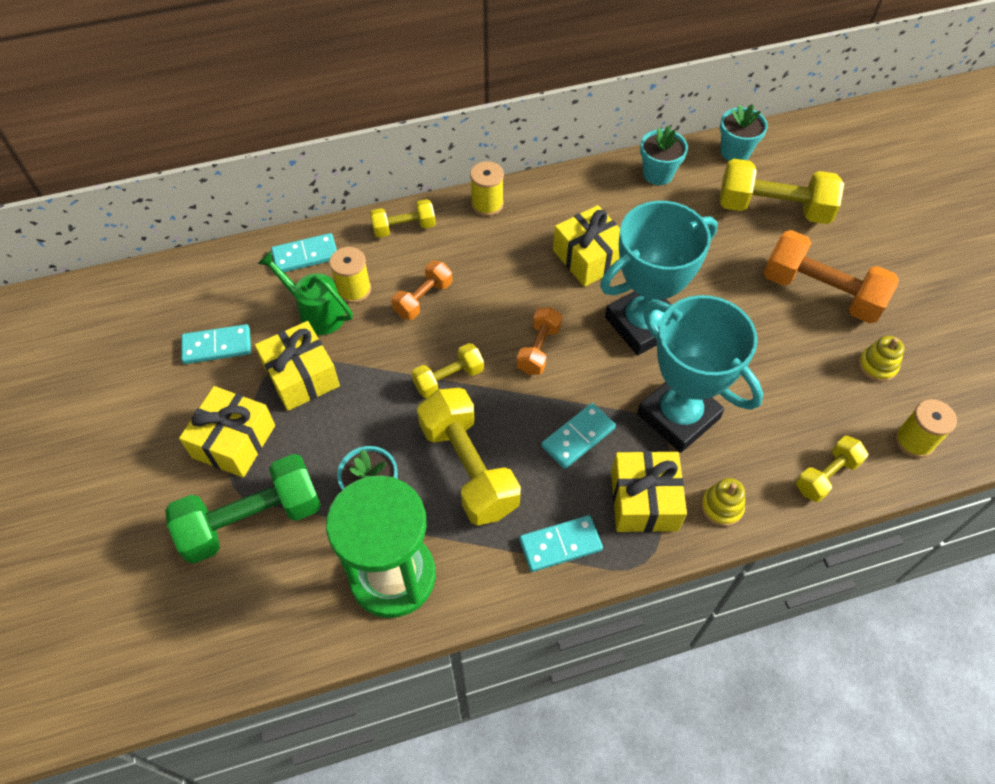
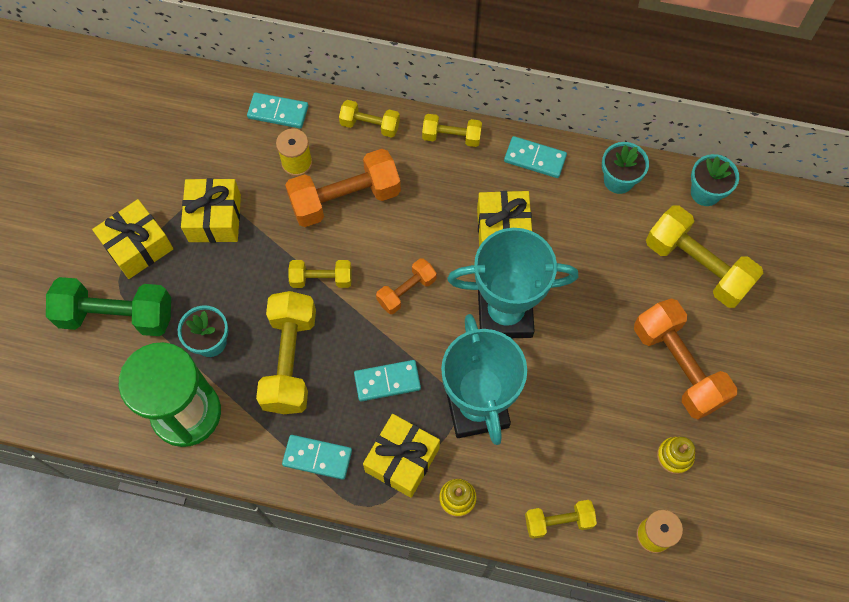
camera: 30 degrees right, 10 degrees up
(217, 346) = (168, 160): turquoise domino -> turquoise domino (535, 159)
(316, 313) = (257, 169): green watering can -> none
(423, 299) = (345, 199): orange dumbbell -> orange dumbbell, size x1.81
(487, 204) = (451, 137): yellow spool -> yellow dumbbell

